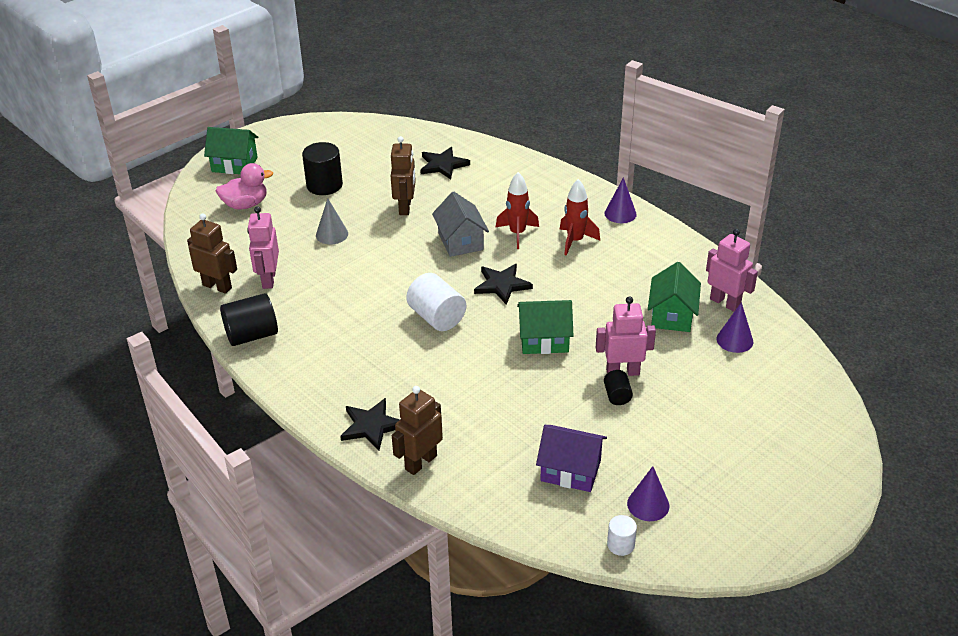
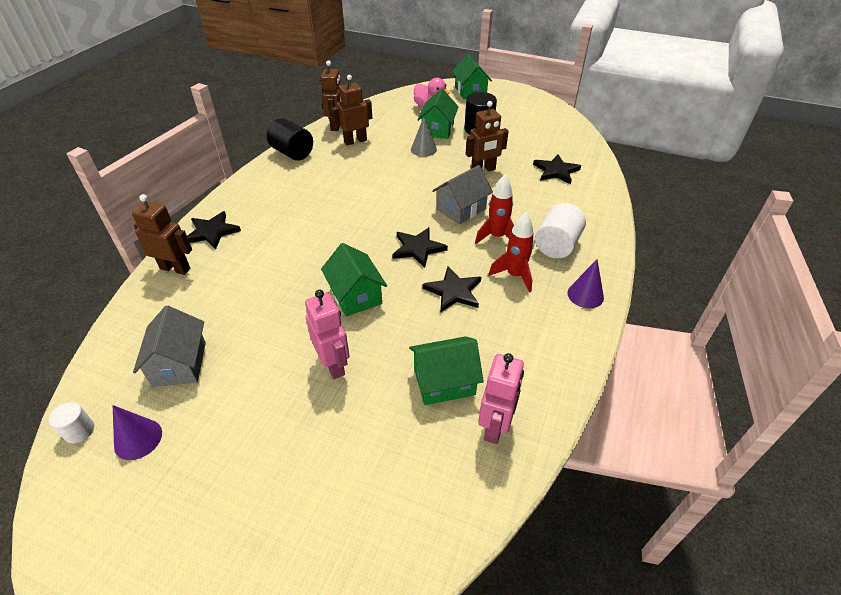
camera: 65 degrees right, 5 degrees up
(268, 279) = (355, 141): pink robot -> brown robot
(299, 213) = (437, 130): none -> green house
(437, 317) = (354, 226): white cylinder -> white cylinder (557, 245)
(570, 471) = (179, 364): purple house -> grey house
(574, 281) = (453, 291): none -> black star
(617, 396) = (295, 370): black cylinder -> none
(734, 340) = (432, 453): purple cone -> none

